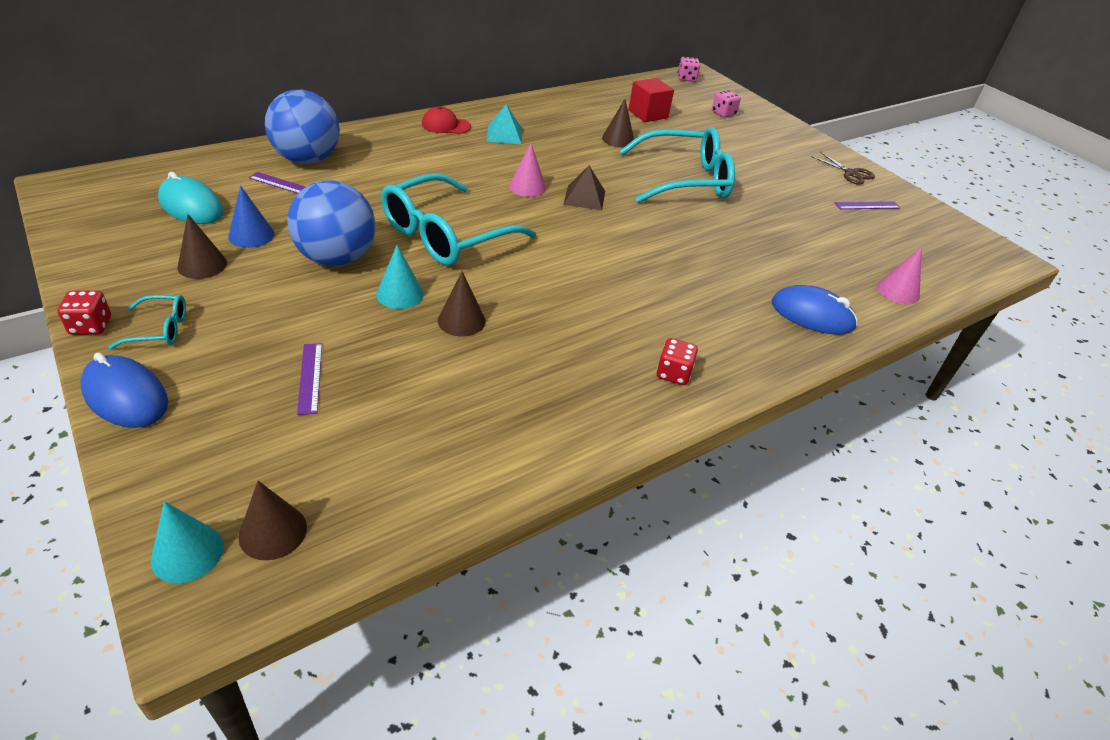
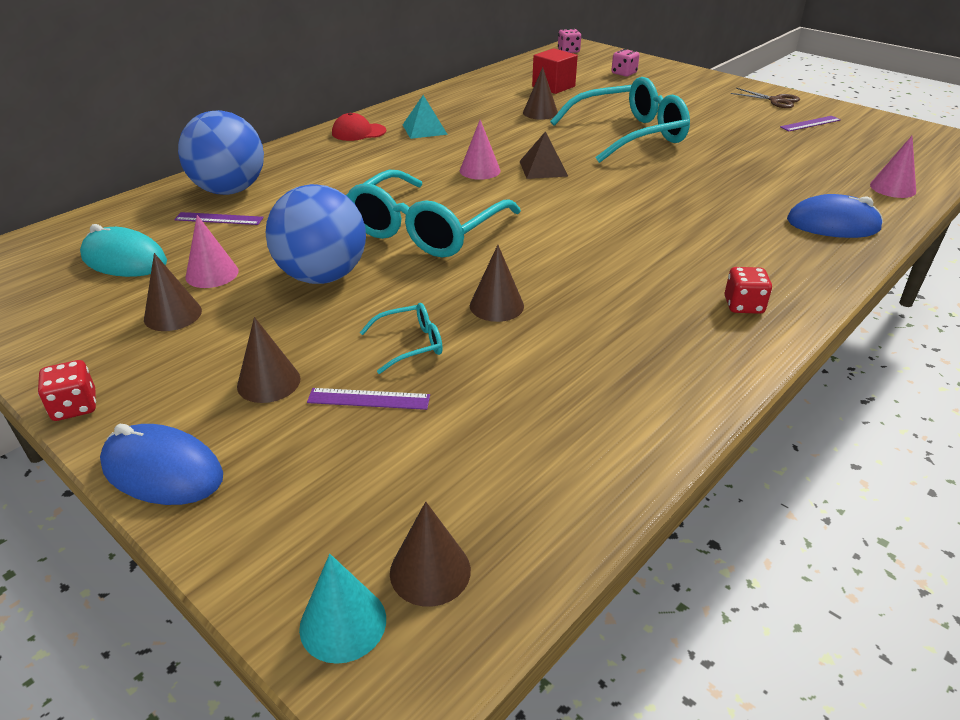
camera: 10 degrees left, 5 degrees down
(160, 329) = (162, 391): turquoise glasses -> turquoise glasses (410, 344)
(242, 342) = (268, 382): none -> brown cone
(251, 235) = (212, 274): blue cone -> pink cone
(310, 377) = (368, 399): purple ruler -> purple ruler turned 60 degrees counterclockwise
(400, 294) = (414, 295): turquoise cone -> none

